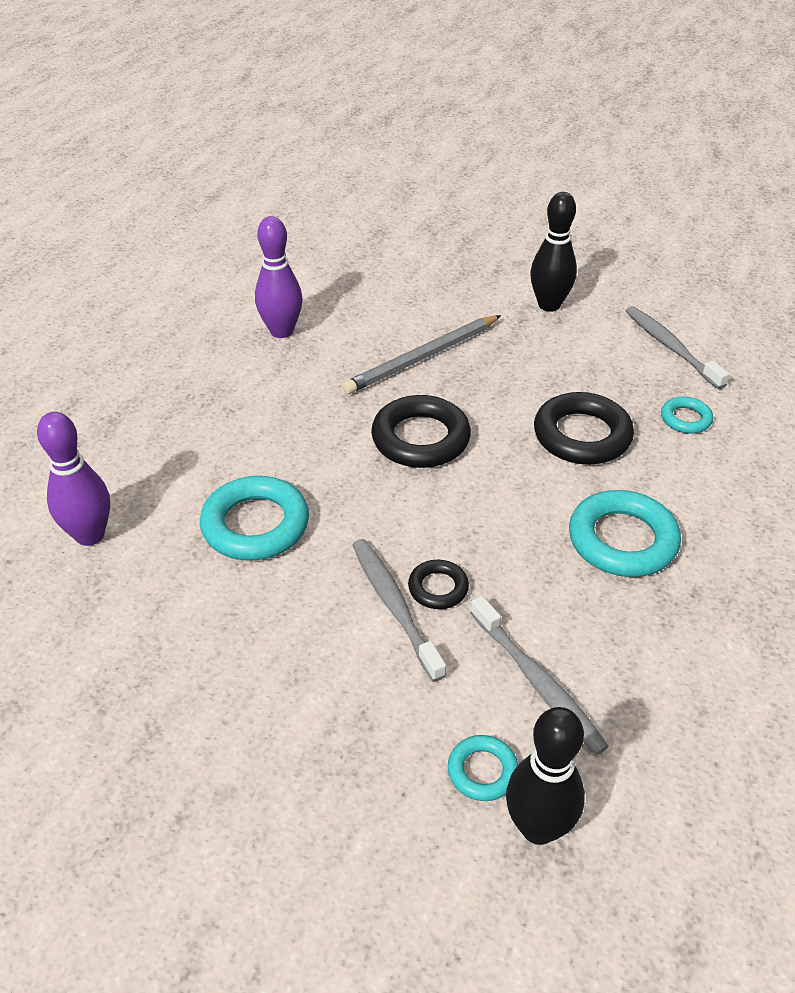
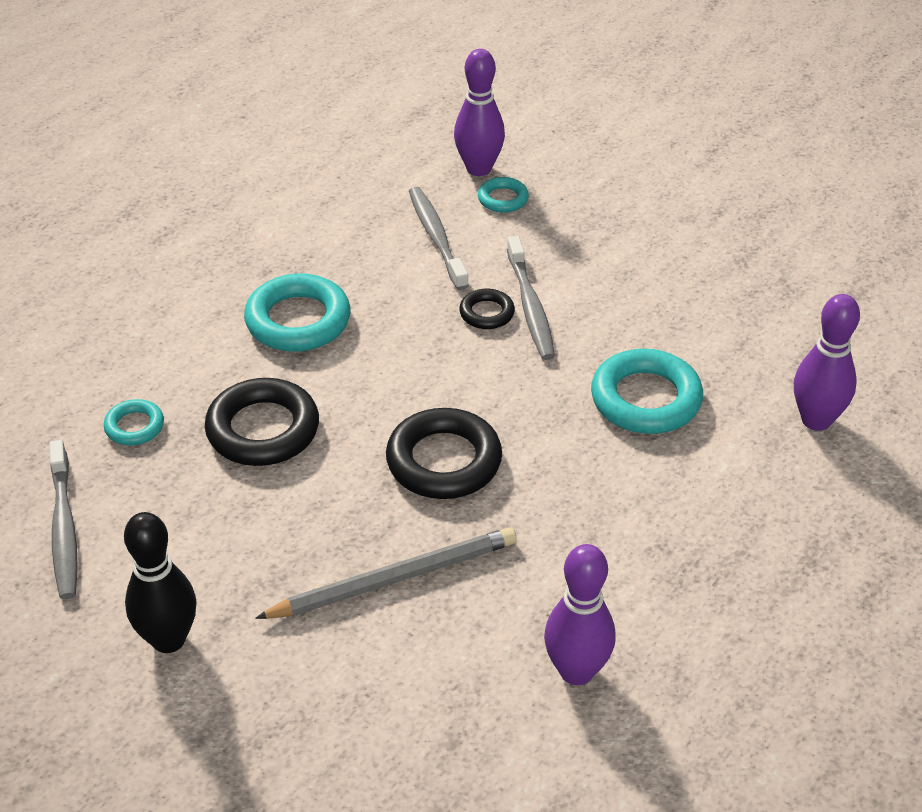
camera: 165 degrees left, 0 degrees up
(538, 827) = (479, 168): black bowling pin -> purple bowling pin

